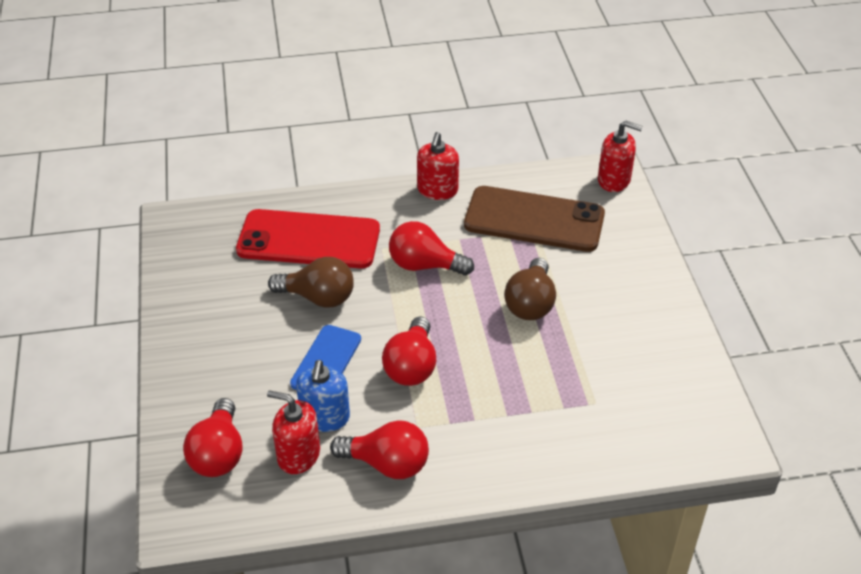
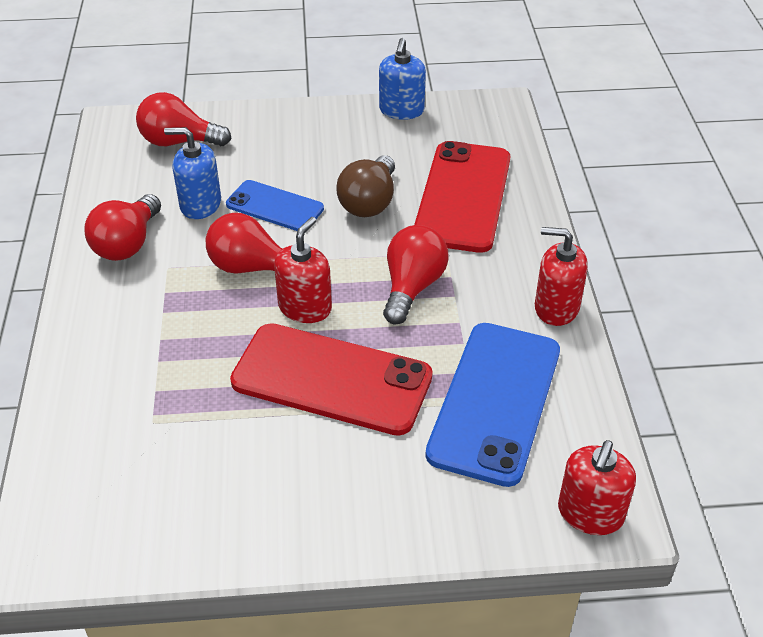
camera: 95 degrees right, 0 degrees up
(175, 284) = (401, 110): none -> blue soap dispenser
(298, 455) = (160, 187): red soap dispenser -> red soap dispenser (305, 307)
(530, 303) = (332, 379): brown light bulb -> red phone
(534, 219) = (495, 402): brown phone -> blue phone

